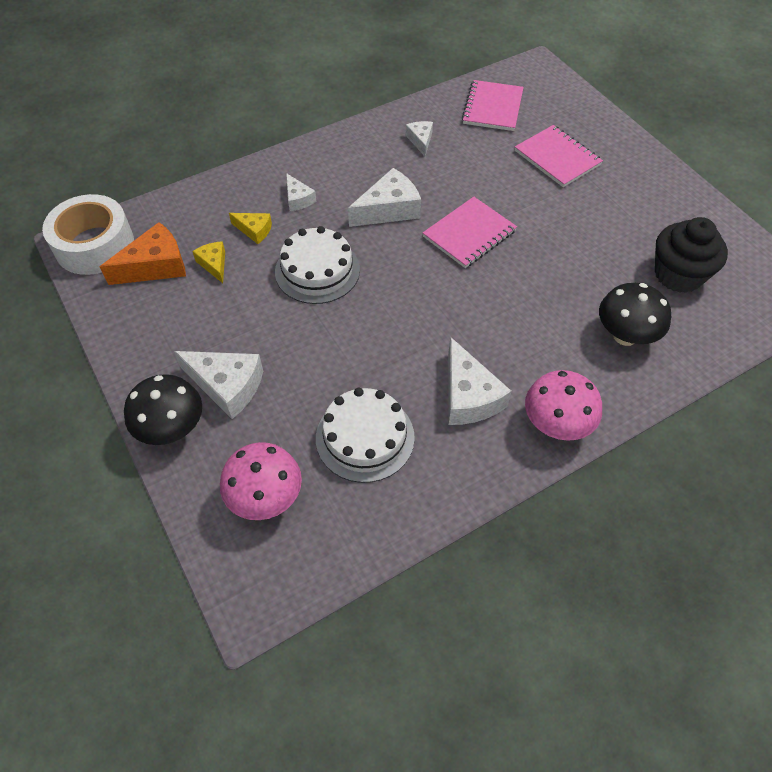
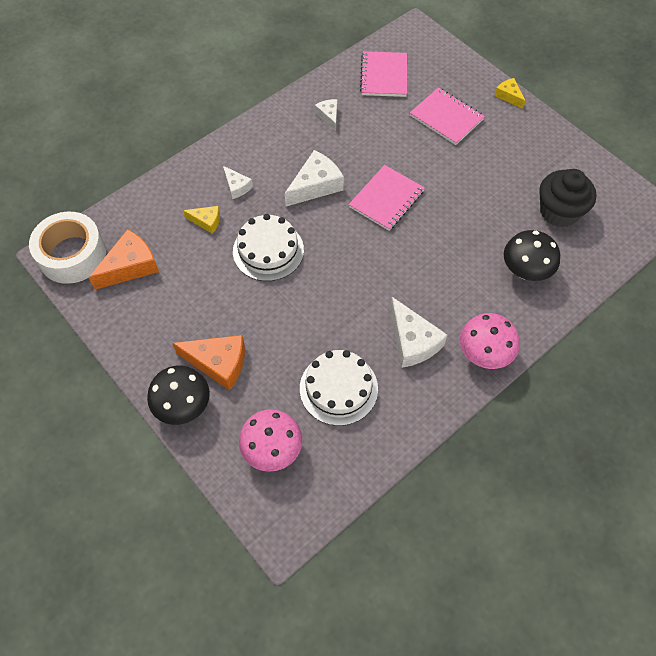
camera: 10 degrees left, 5 degrees up
(214, 264) = (180, 257): yellow cheese -> yellow cheese (509, 96)
(227, 386) = (218, 363): white cheese -> orange cheese

